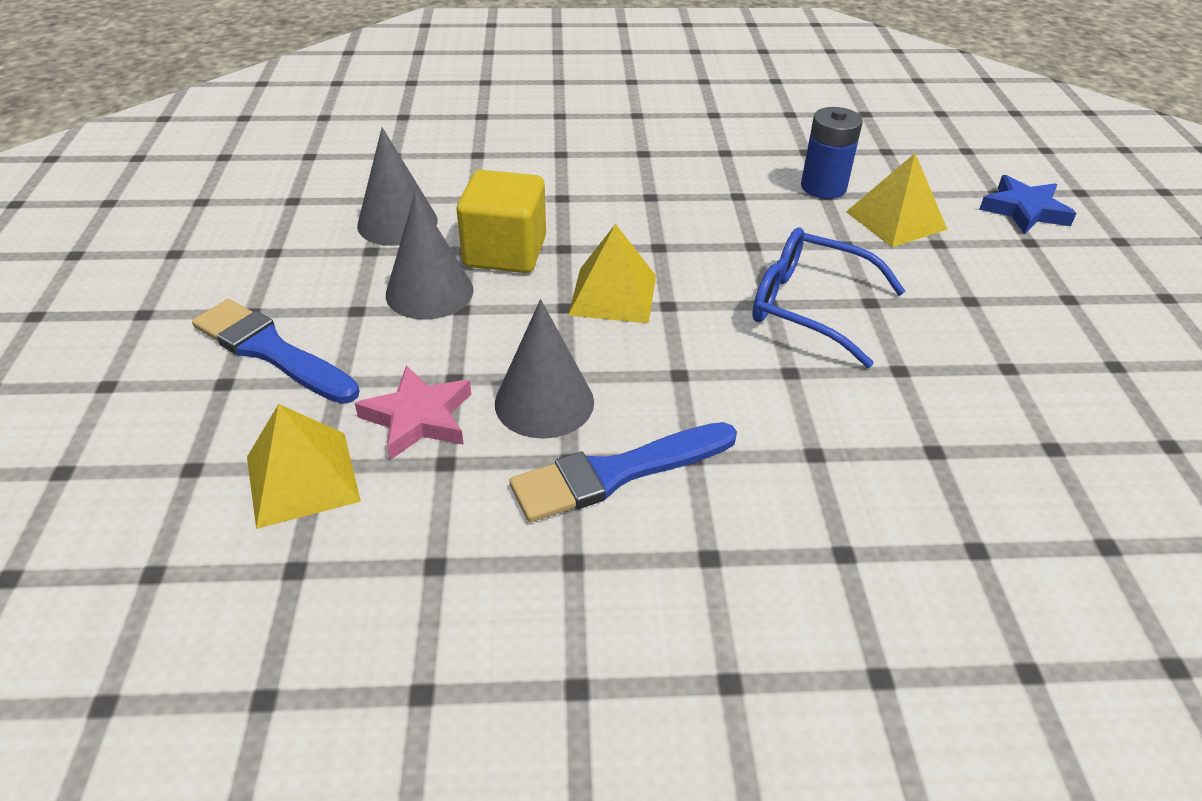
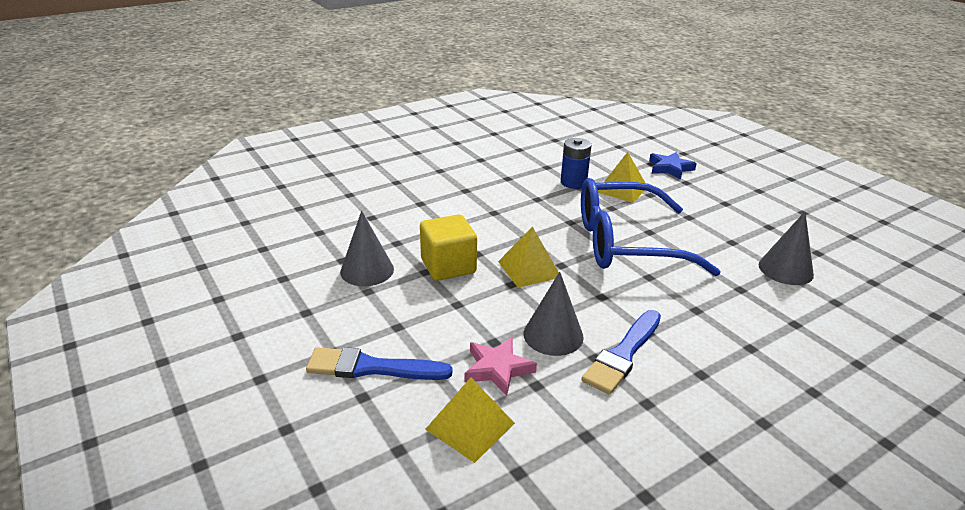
camera: 30 degrees left, 10 degrees down
(429, 292) = (429, 301): grey cone -> grey cone (785, 269)
(809, 307) = (626, 243): blue glasses -> blue glasses, size x1.65

